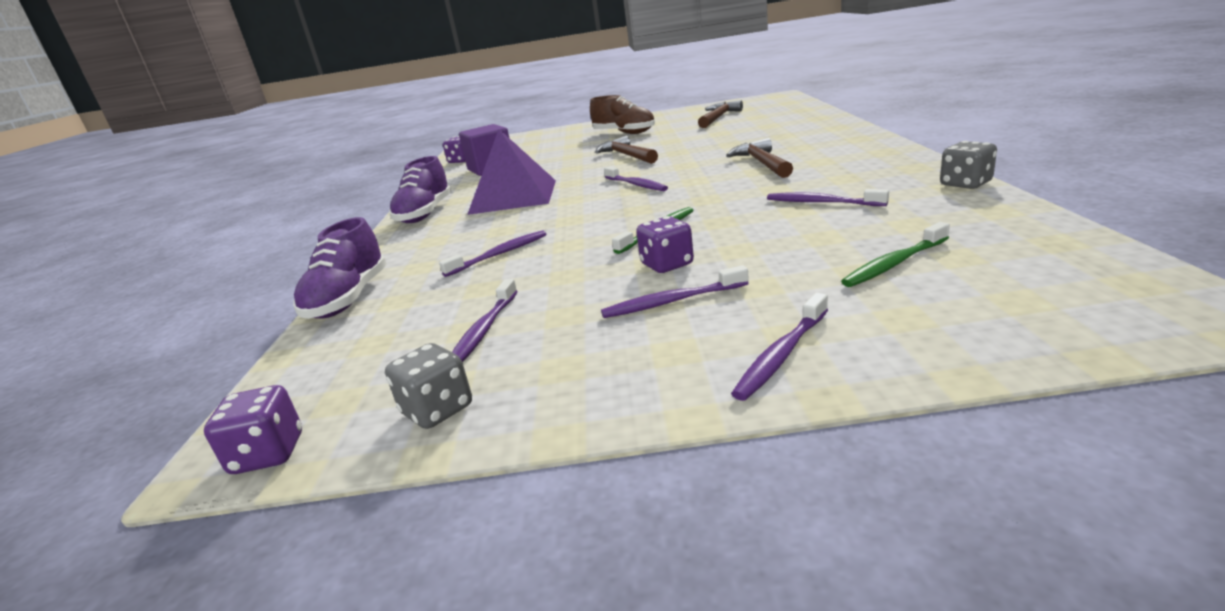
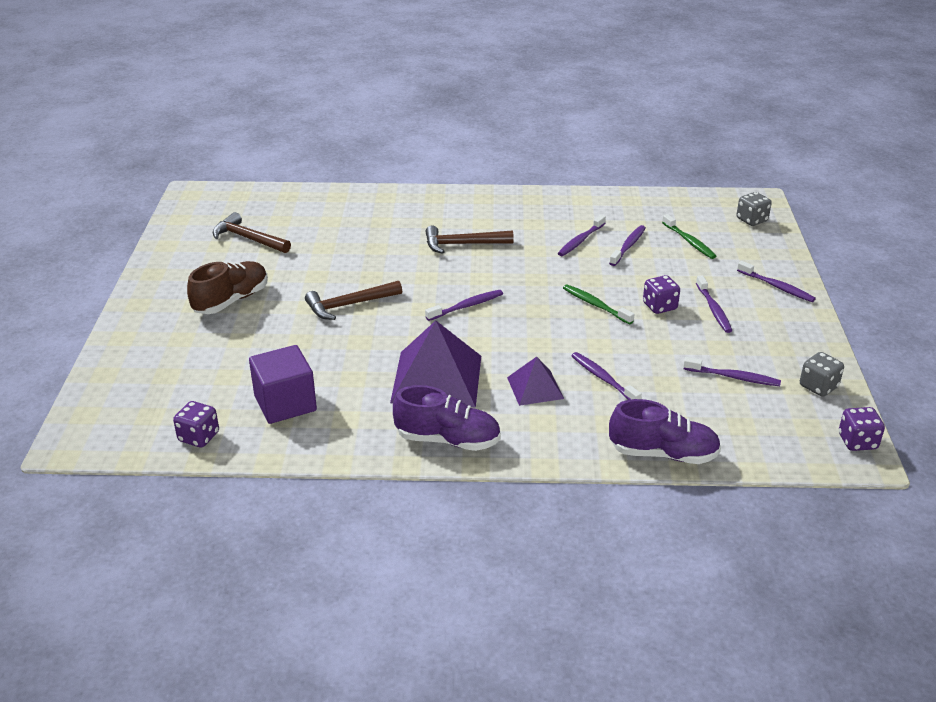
camera: 90 degrees left, 10 degrees up
(490, 229) = (535, 388): none -> purple pyramid
(833, 227) = (628, 246): none -> purple toothbrush
(965, 184) = (581, 195): grey dice -> grey dice (751, 220)

